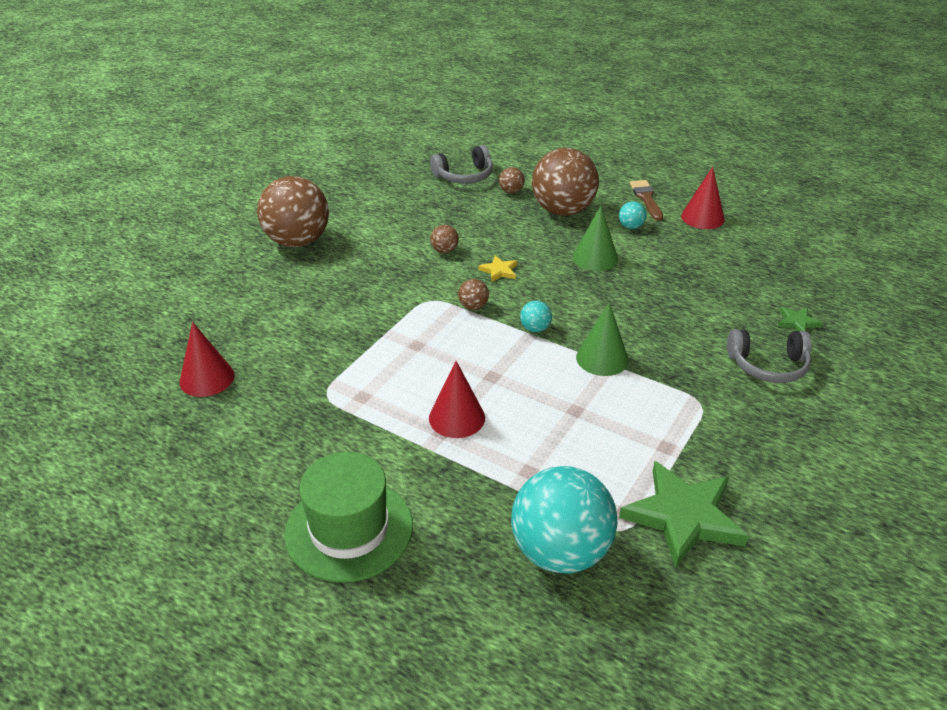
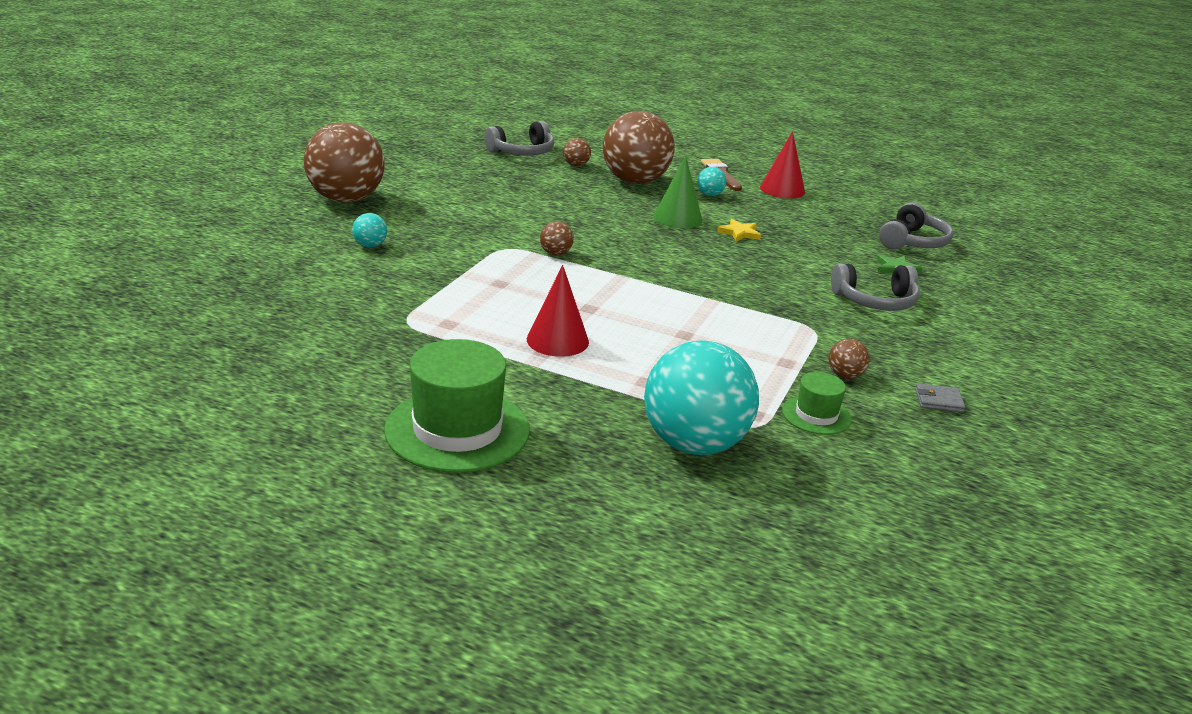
camera: 10 degrees left, 10 degrees down
(207, 378) = (264, 308): red cone -> none
(444, 250) = (514, 209): brown ball -> brown ball (845, 375)
(499, 271) = (577, 226): yellow star -> yellow star (739, 233)
(535, 329) = (626, 271): turquoise ball -> turquoise ball (370, 246)
(602, 358) = (703, 295): green cone -> none
(683, 516) = (816, 415): green star -> green hat
(807, 499) = (938, 401): none -> grey wallet
(820, 285) = (913, 242): none -> grey headphones

